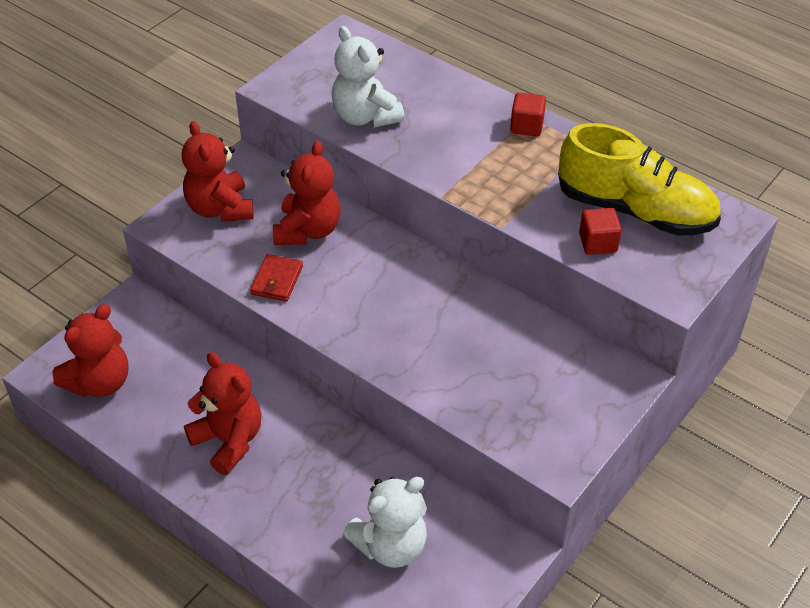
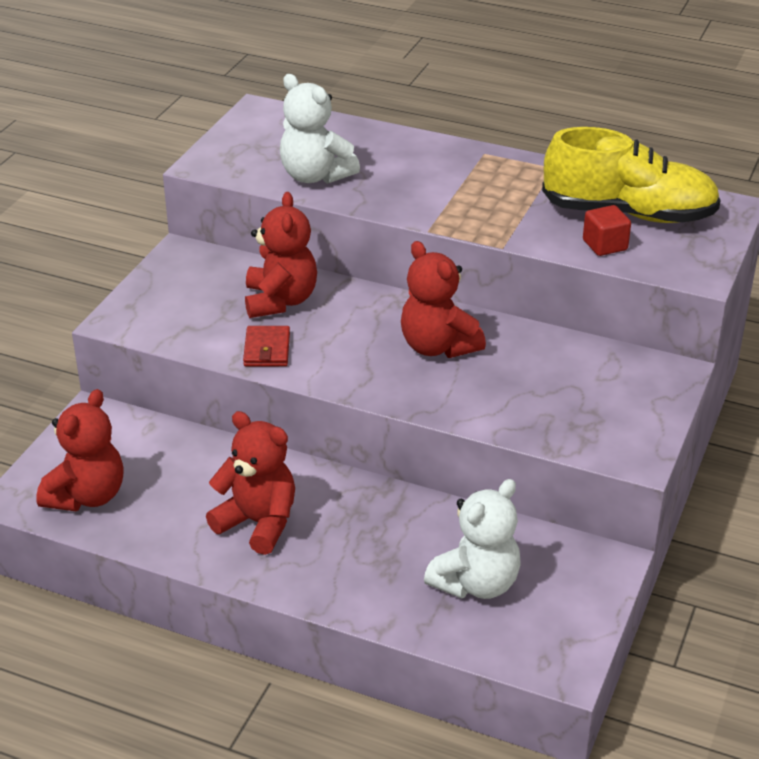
camera: 15 degrees left, 10 degrees down
(220, 209) = (174, 296): red teddy bear -> red teddy bear (438, 346)
(526, 126) = (486, 161): red cube -> none

